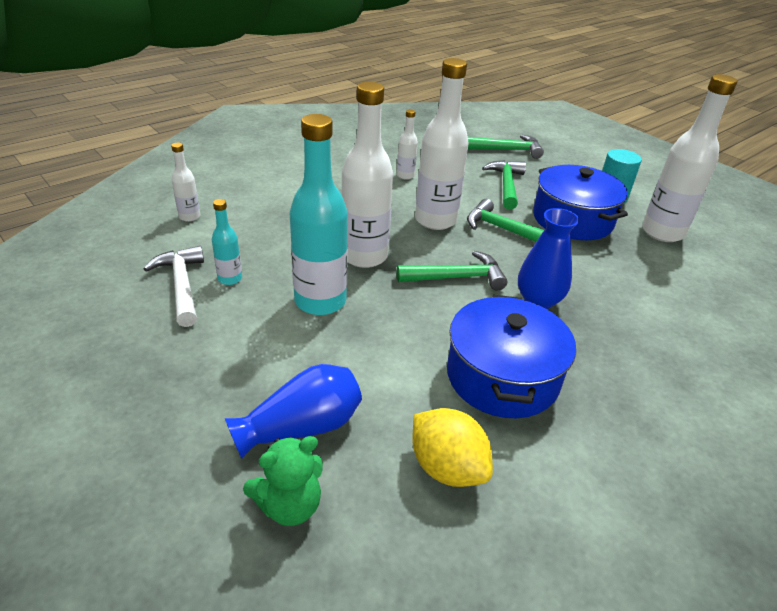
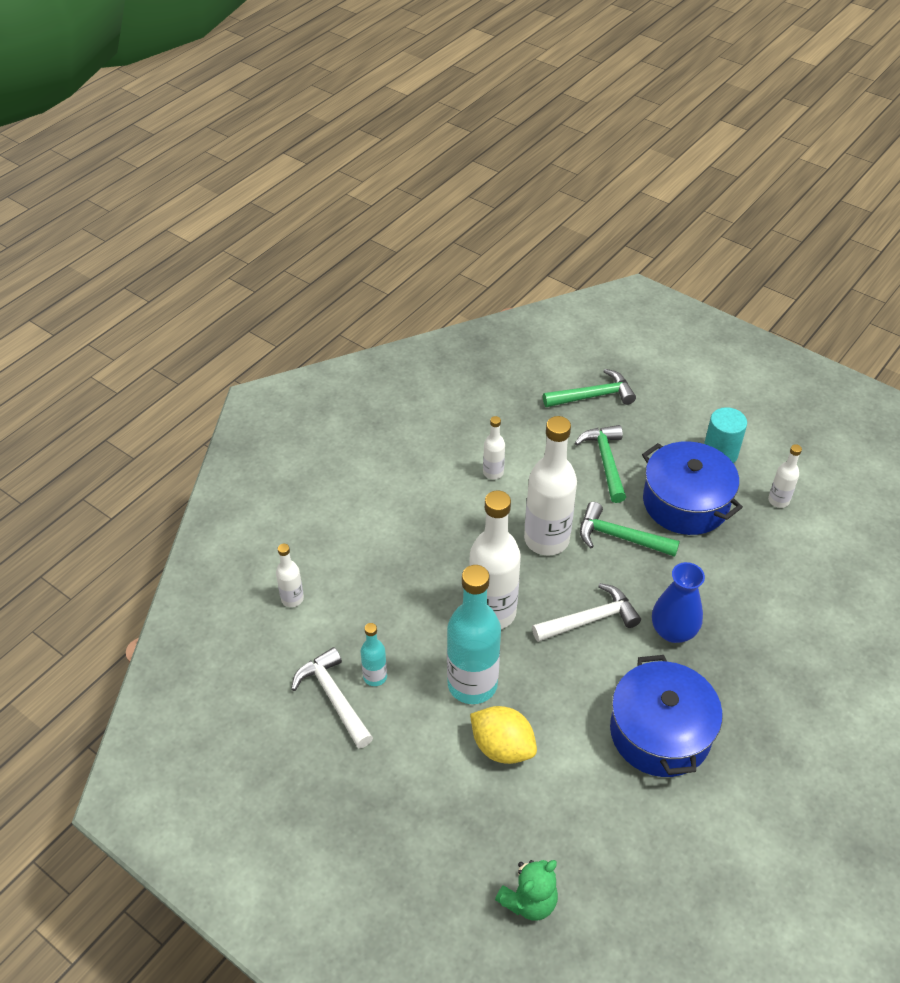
camera: 10 degrees left, 10 degrees up
(301, 427) = (510, 829): blue vase -> none
(447, 467) = (637, 836): yellow lemon -> yellow lemon (502, 747)
(457, 278) = (590, 620): green hammer -> white hammer
(662, 232) = (778, 500): white bottle -> white bottle, size x0.48

